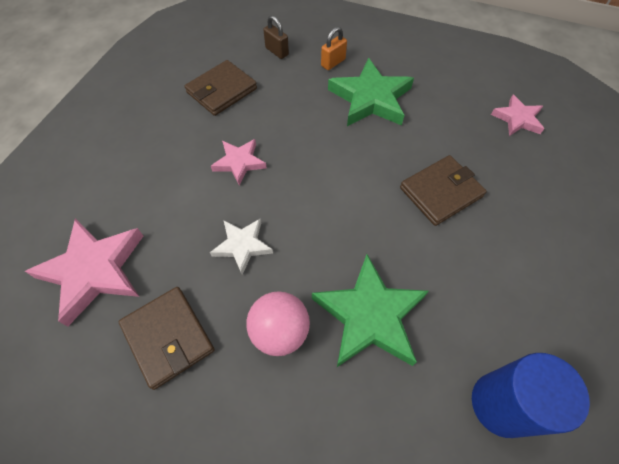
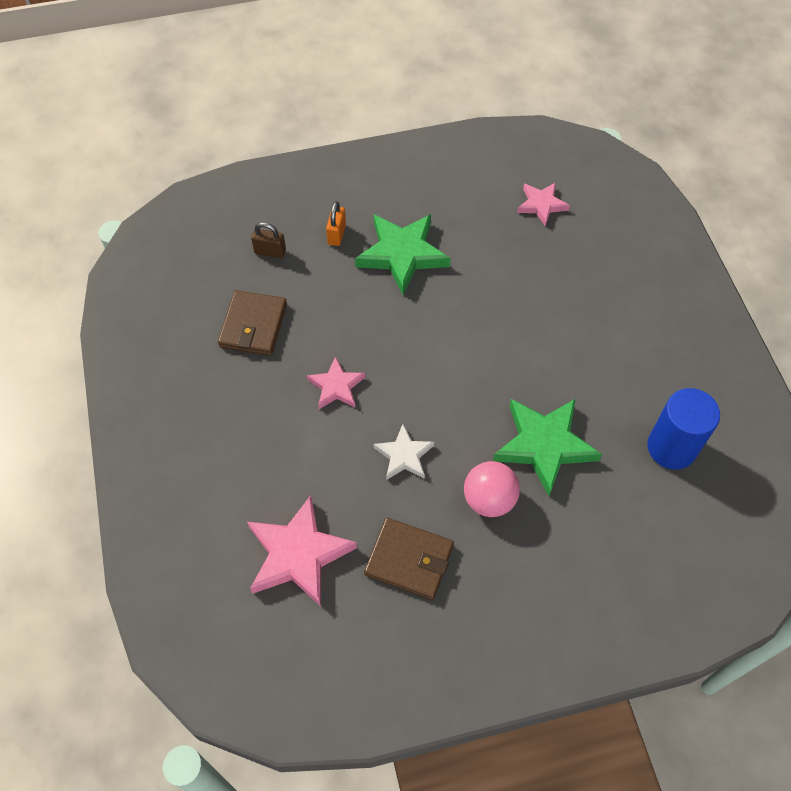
camera: 35 degrees left, 0 degrees up
(441, 192) = (526, 312): brown wallet -> none

